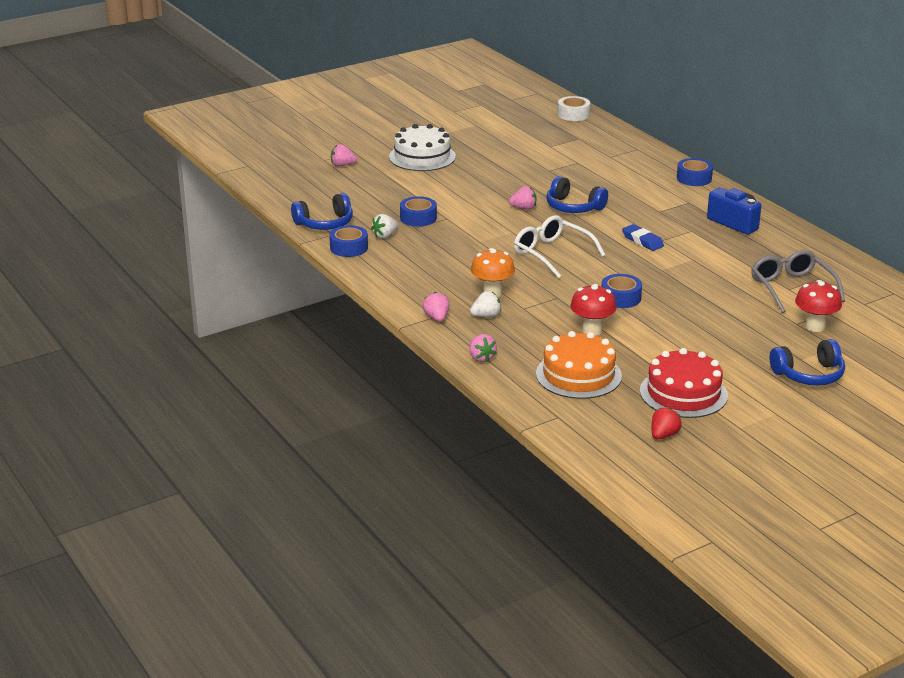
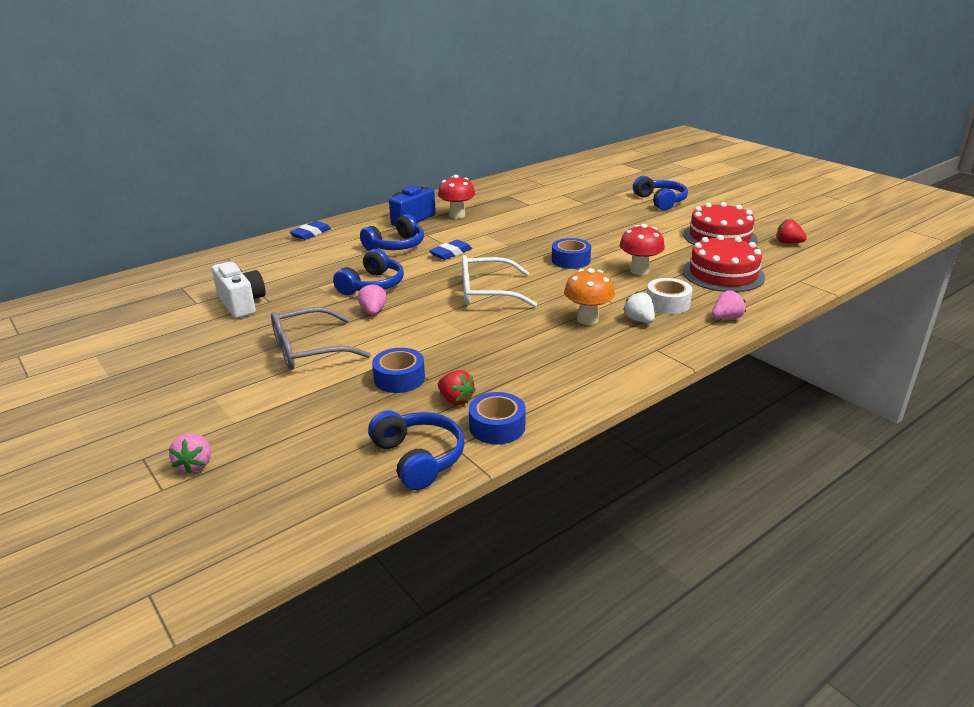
camera: 95 degrees left, 0 degrees up
(385, 236) = (456, 400): white strawberry -> red strawberry
(422, 157) = (191, 390): white cake -> none
(437, 318) = (659, 347): pink strawberry -> none
(546, 161) = (241, 304): none -> white camera
(552, 254) = (487, 292): white glasses -> white glasses turned 45 degrees clockwise
(573, 114) = (103, 292): white tape -> white tape (667, 303)
(578, 375) = (723, 274): orange cake -> red cake
(662, 216) = (396, 246): none -> blue headphones
(694, 178) = (311, 233): blue tape -> blue eraser
(791, 288) = (528, 203): grey glasses -> grey glasses (309, 350)
(815, 326) = (587, 198): red mushroom -> red mushroom (457, 215)

